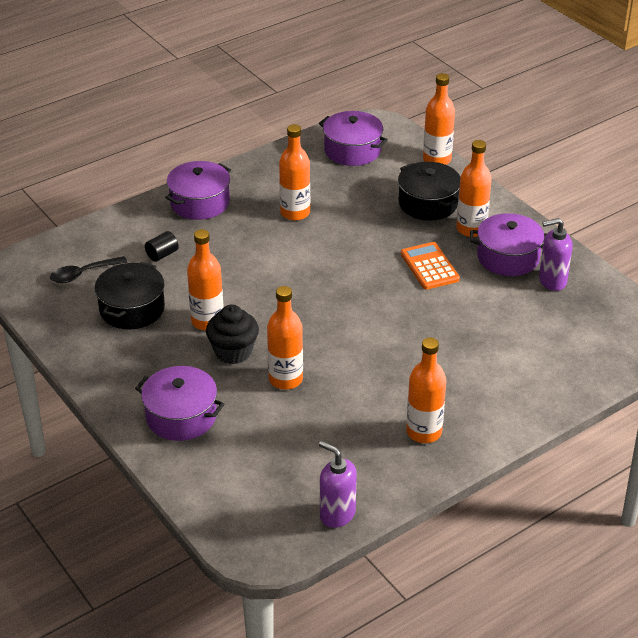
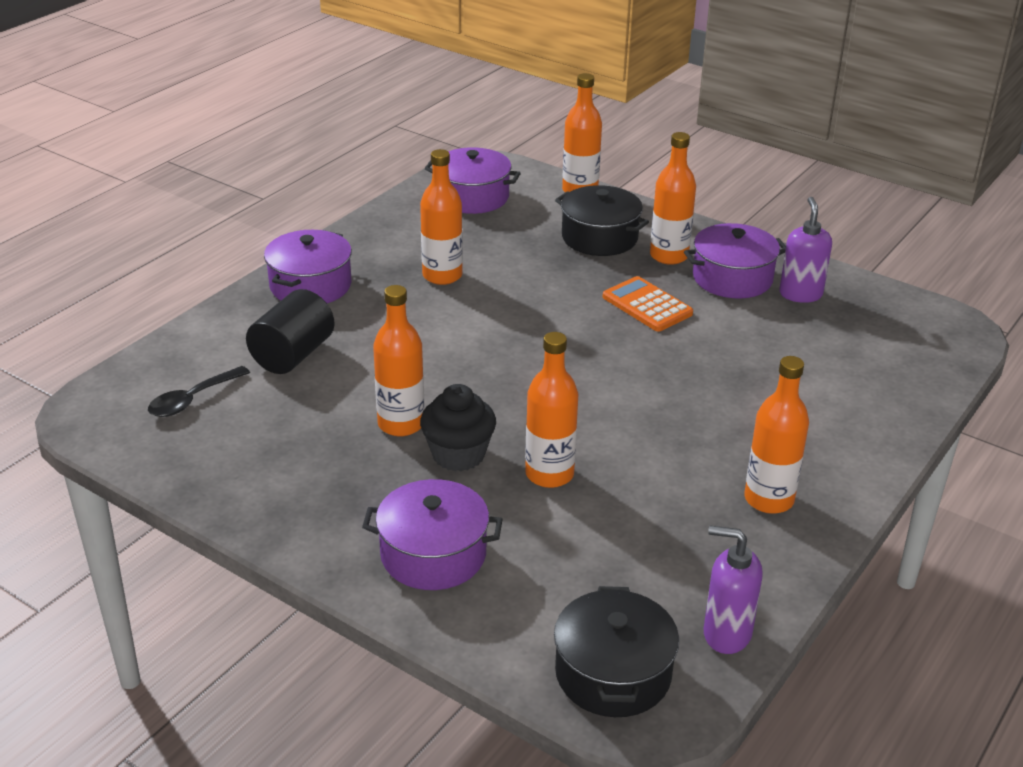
camera: 20 degrees left, 5 degrees down
(132, 309) = (286, 430): black pot -> black pot (613, 673)
(162, 254) = (293, 355): black cylinder -> black cylinder, size x1.90
(552, 281) = (800, 294): purple soap dispenser -> purple soap dispenser turned 120 degrees clockwise

